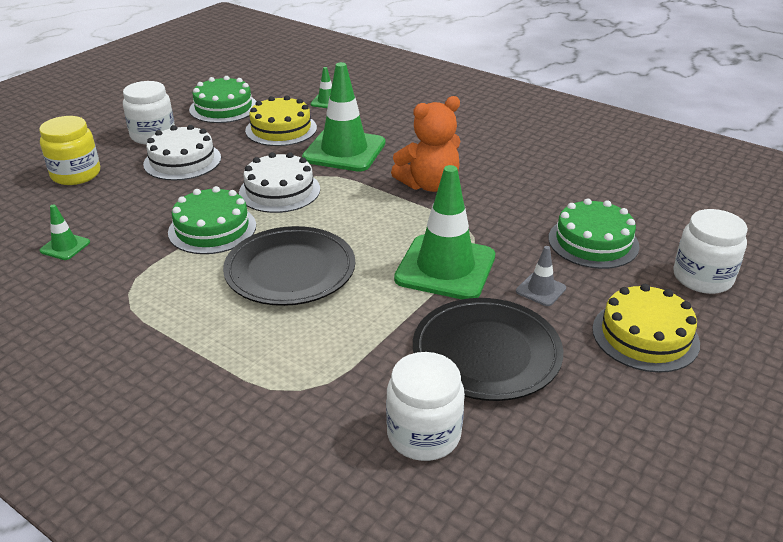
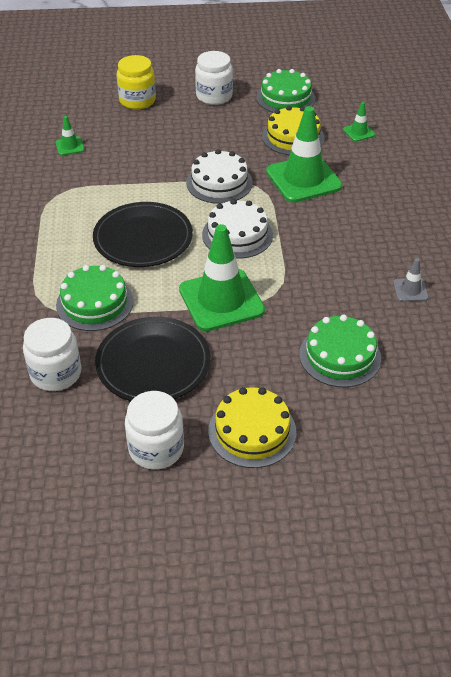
camera: 50 degrees right, 10 degrees up
(182, 161) = (201, 126): white cake -> white cake (237, 235)
(212, 229) = (147, 184): green cake -> green cake (94, 303)
(429, 185) = (312, 240): orange teddy bear -> none
(540, 290) = (248, 356): grey traffic cone -> grey traffic cone (410, 290)
(702, 278) = (362, 435): white jar -> white jar (156, 448)

